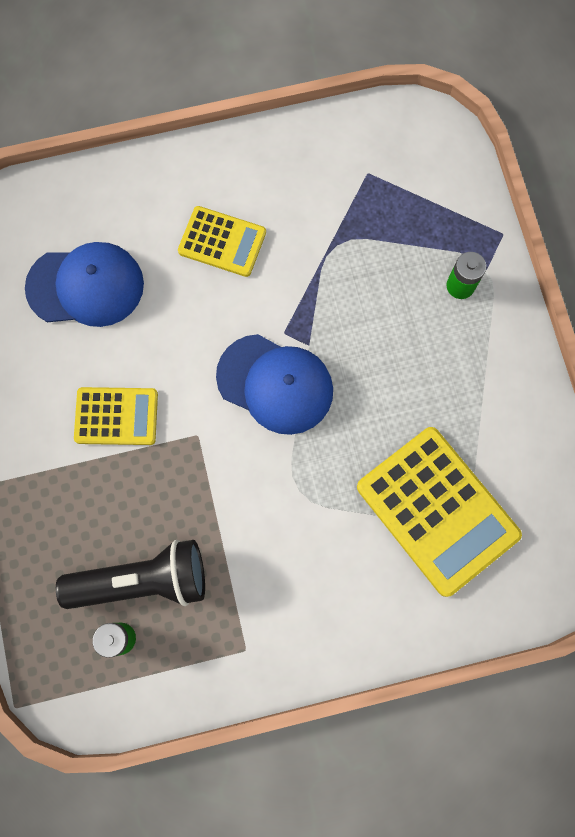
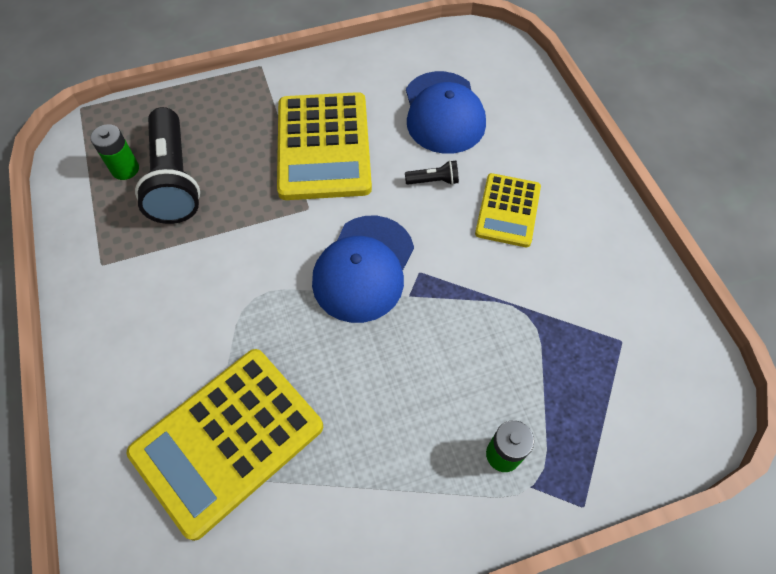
camera: 85 degrees right, 15 degrees down
(116, 416) = (324, 146): yellow calculator -> yellow calculator, size x1.74
(177, 307) = (433, 181): none -> black flashlight

